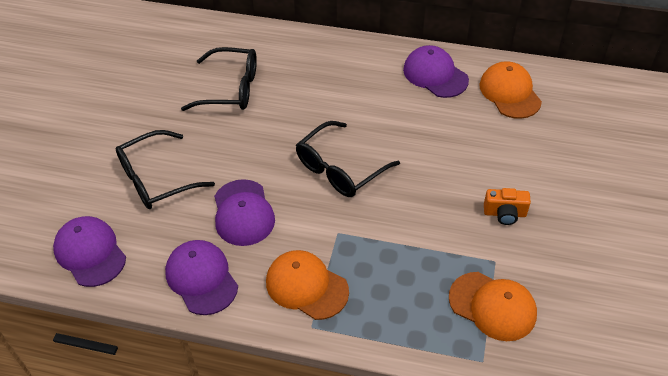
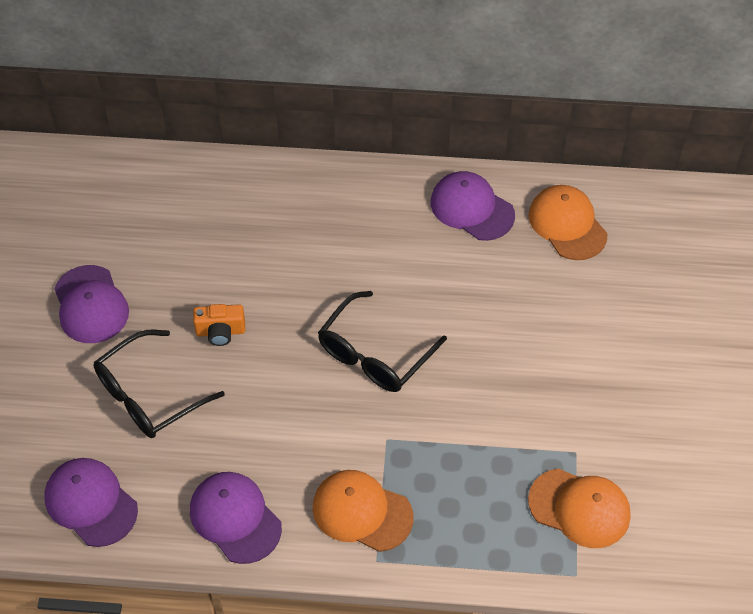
camera: 10 degrees left, 5 degrees up
(231, 89) = (215, 256): black glasses -> none
(243, 213) = (267, 427): purple cap -> purple cap (91, 305)
(505, 213) = (580, 390): orange camera -> orange camera (220, 332)

